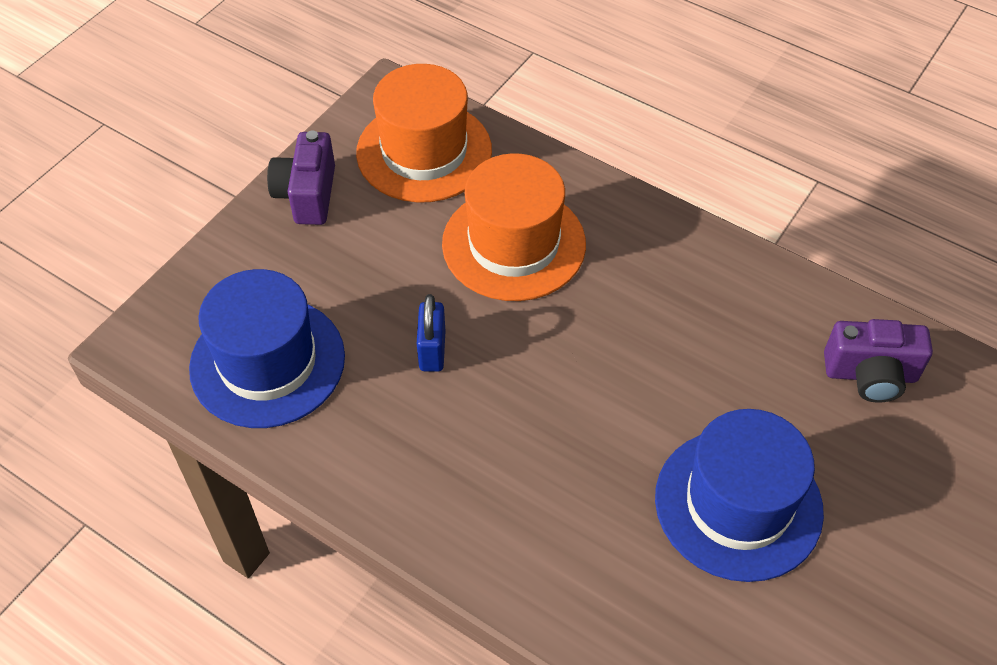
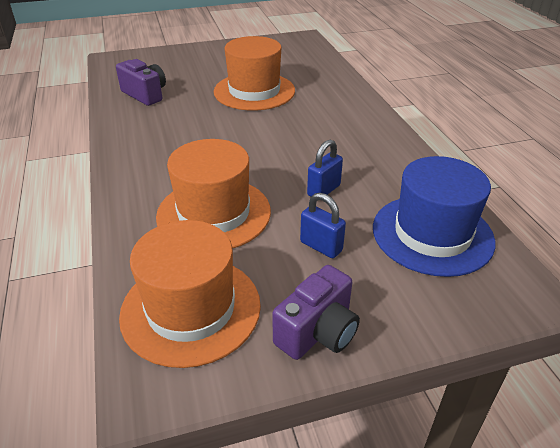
camera: 140 degrees left, 15 degrees down
(371, 273) = (321, 246): none -> blue padlock
(738, 504) = (254, 91): blue hat -> orange hat

